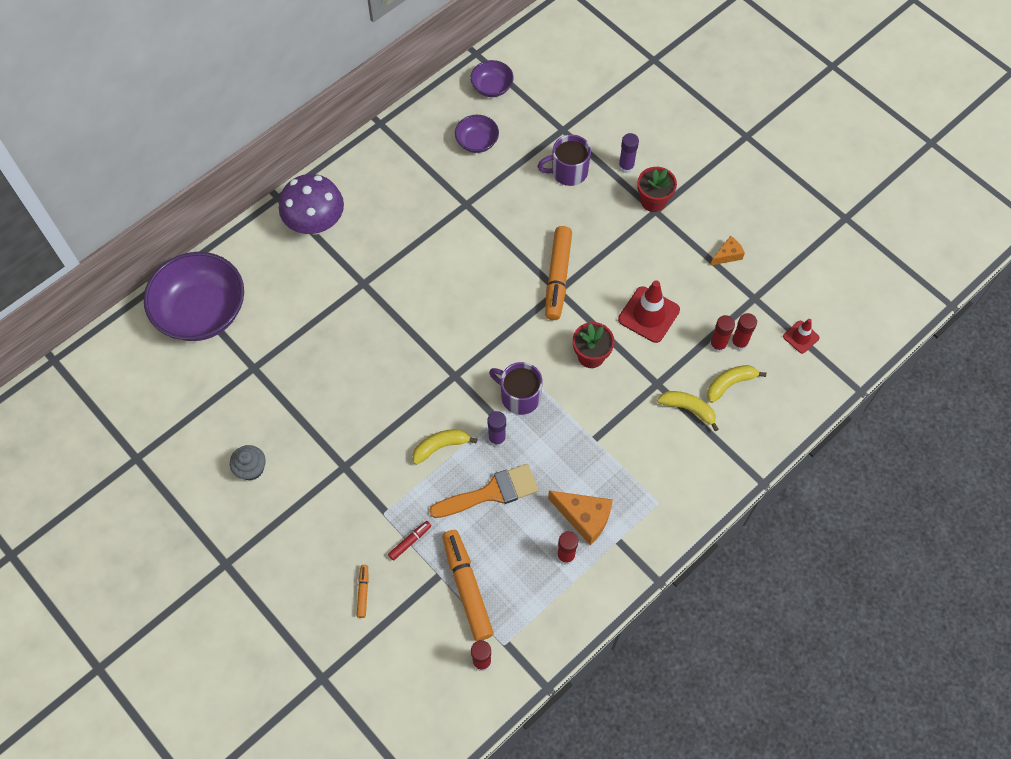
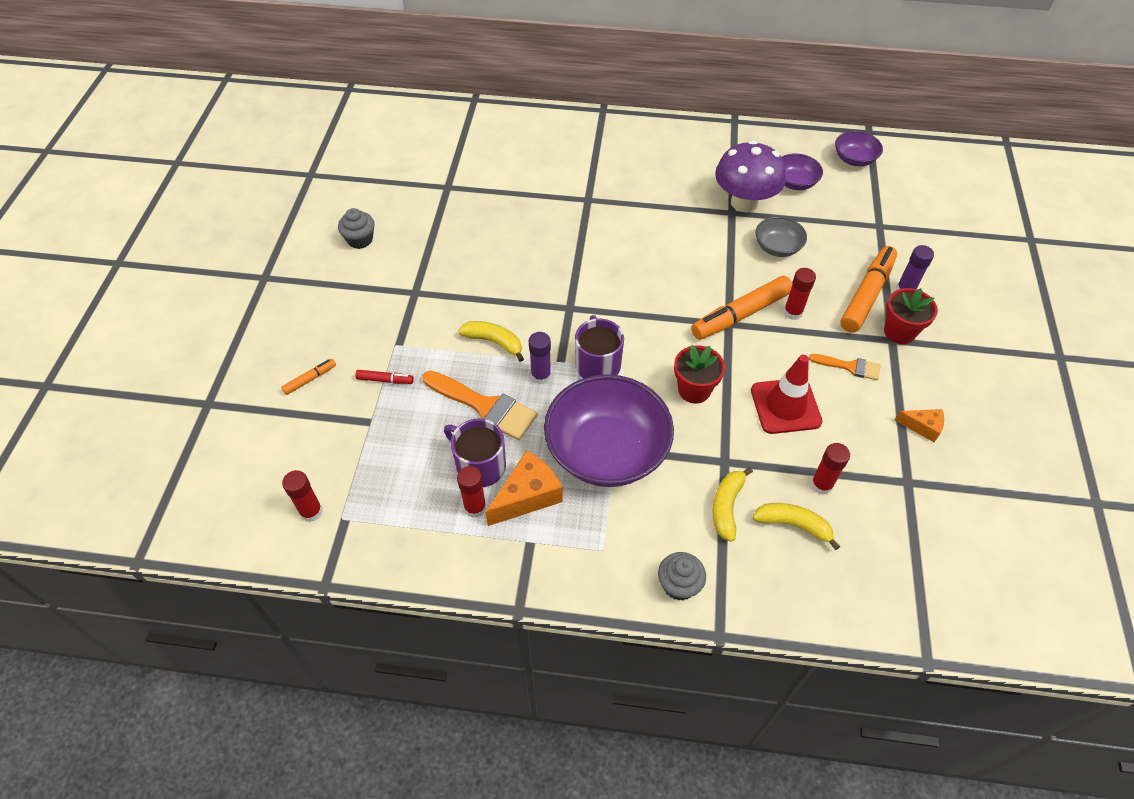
camera: 50 degrees right, 10 degrees down
(202, 311) = (464, 132): purple bowl -> purple bowl (607, 451)
(316, 223) = (606, 142): purple mushroom -> purple mushroom (744, 202)
(467, 587) = (376, 450): orange marker -> orange marker (866, 295)
(523, 205) = (777, 247): none -> grey bowl
(568, 172) = (846, 255): purple mug -> purple mug (480, 466)
(584, 517) = (527, 496): orange cheese -> orange cheese turned 120 degrees counterclockwise
(653, 253) = (850, 367): none -> orange brush
(688, 409) = (727, 507): yellow banana -> yellow banana turned 150 degrees counterclockwise
(715, 478) = (679, 585): none -> grey cupcake
(739, 343) = (845, 502): red glue stick -> red glue stick (793, 312)
(801, 337) = (918, 555): red traffic cone -> none

